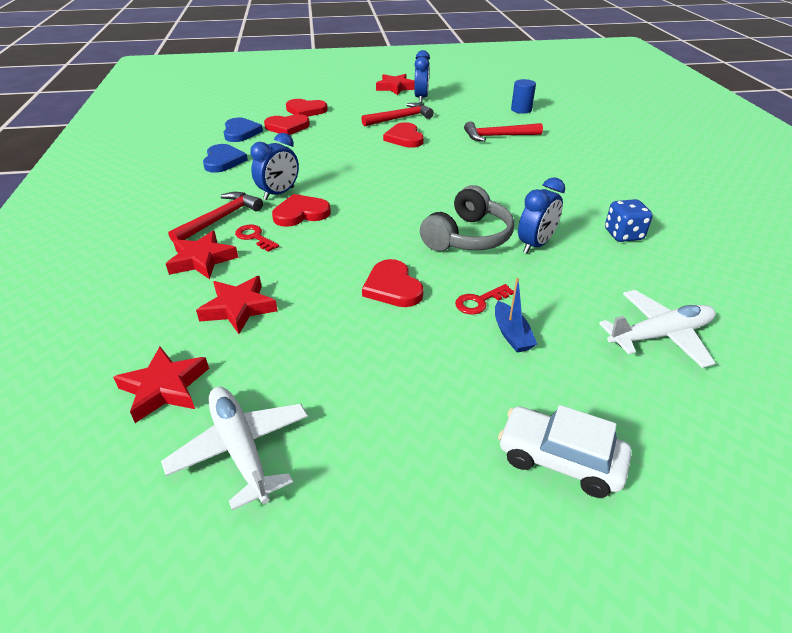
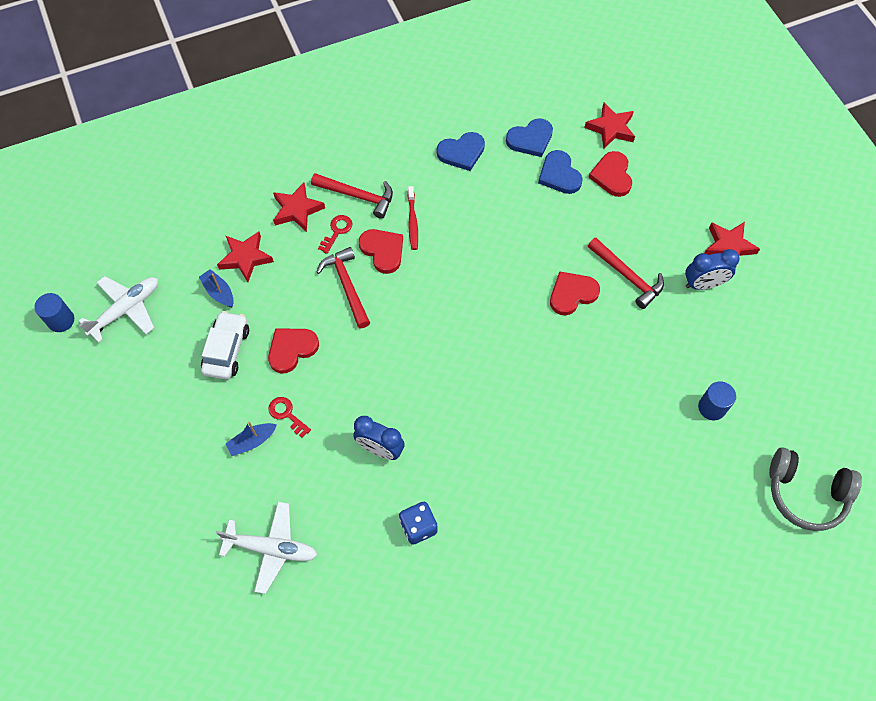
camera: 75 degrees right, 25 degrees up
(164, 388) = (164, 251): red star -> red star (610, 128)
(203, 558) = (61, 320): none -> blue cylinder
(275, 338) = (219, 292): none -> blue boat
(279, 193) = (412, 222): blue clock -> red toothbrush
(287, 127) = (559, 175): red heart -> blue heart
(468, 237) = (379, 391): grey headphones -> grey headphones (805, 493)
(498, 136) = (613, 389): red hammer -> red hammer (347, 286)
(559, 459) = (142, 480): white car -> white car (227, 350)
(660, 335) = (271, 548): white plane -> white plane turned 45 degrees counterclockwise

